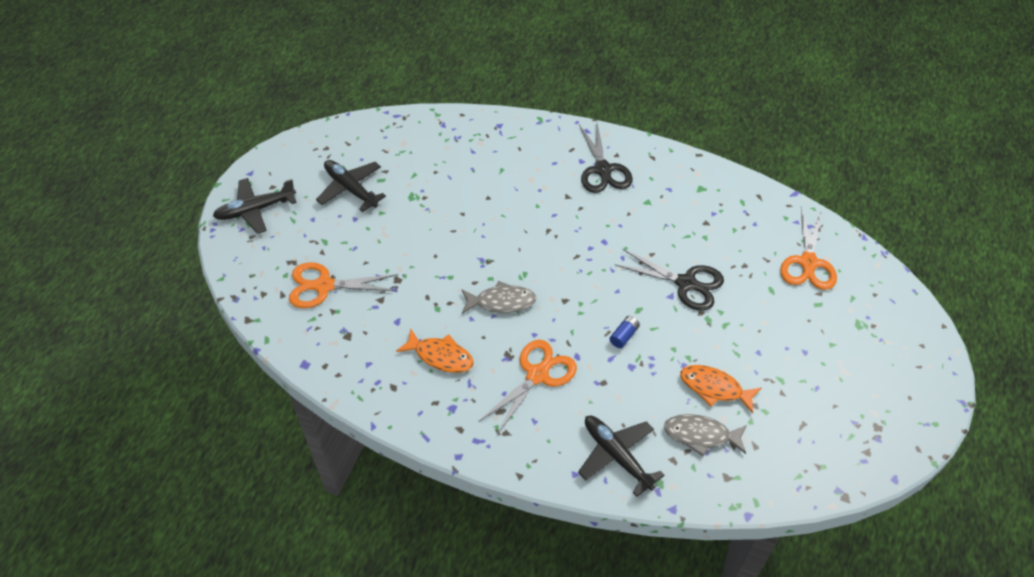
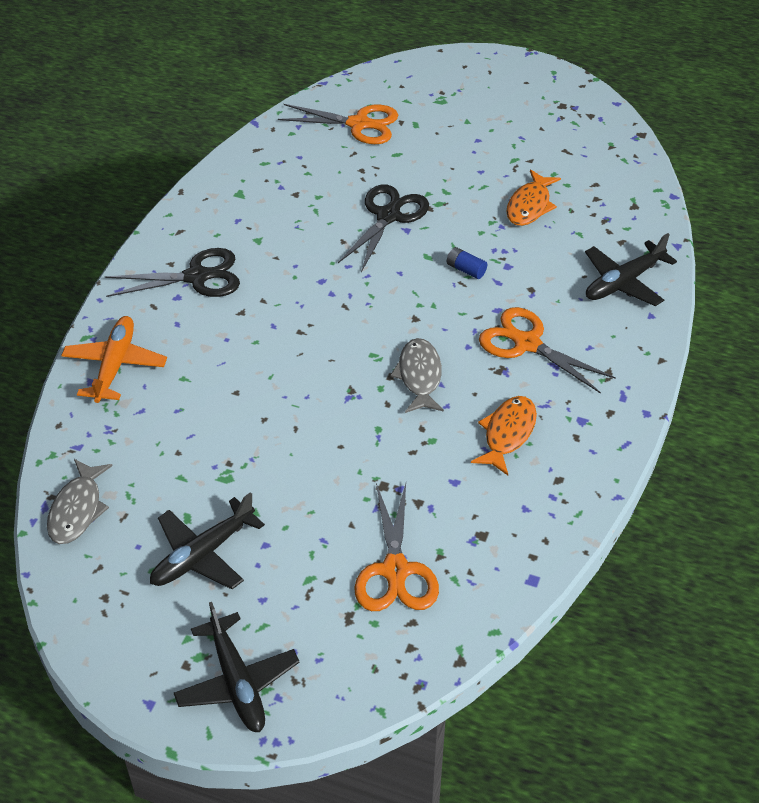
camera: 90 degrees left, 5 degrees down
(513, 135) = (115, 365): none -> orange plane
(701, 435) = (589, 220): grey fish -> grey fish (77, 509)

